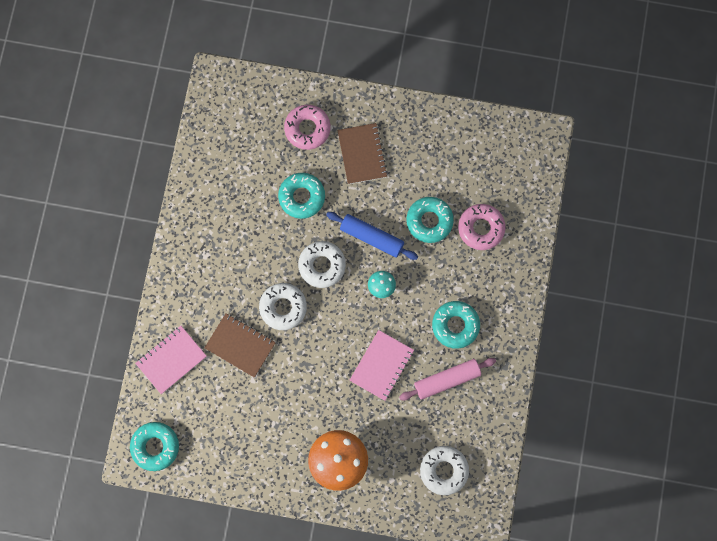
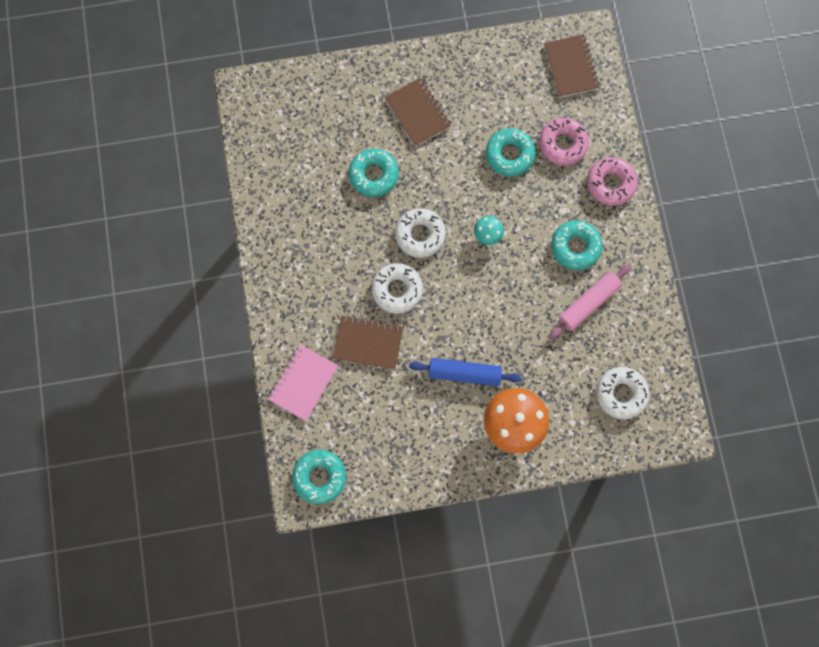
camera: 20 degrees left, 0 degrees up
(307, 129) = (354, 107): pink donut -> pink donut (610, 184)
(372, 237) = (459, 190): blue rolling pin -> blue rolling pin (464, 373)
(381, 365) = (518, 312): pink notebook -> none
(516, 160) = (571, 67): none -> brown notebook

